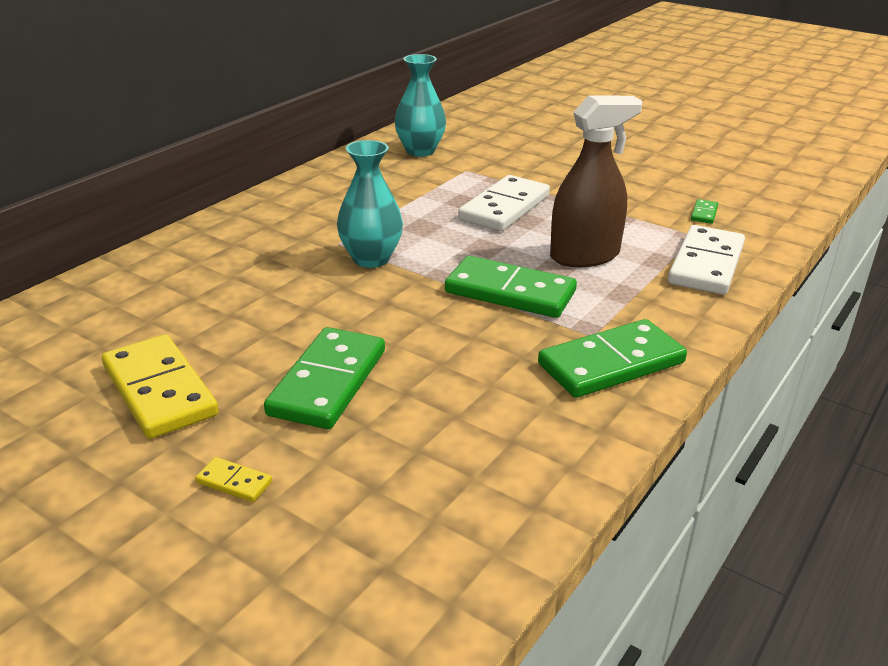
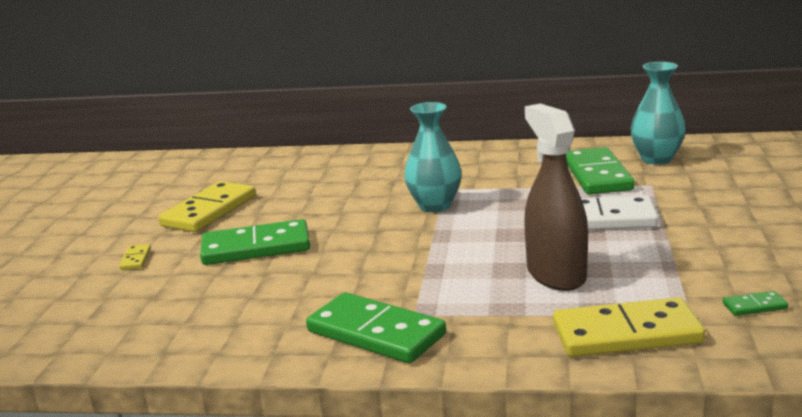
camera: 65 degrees right, 10 degrees down
(510, 292) = (446, 264): green domino -> green domino (597, 175)
(584, 256) = (556, 274): brown spray bottle -> brown spray bottle turned 150 degrees counterclockwise
(706, 264) = (626, 334): white domino -> yellow domino

